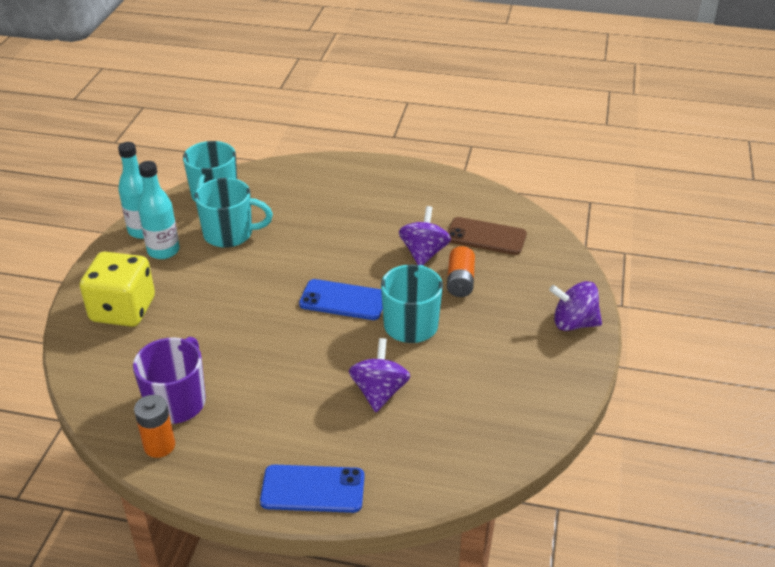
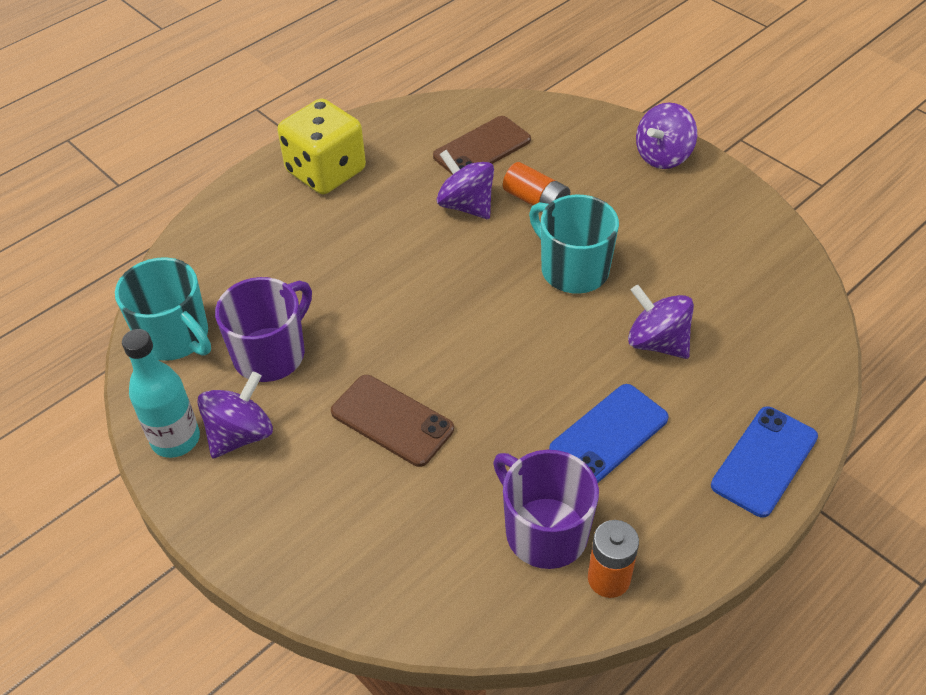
camera: 55 degrees left, 10 degrees up
(123, 310) = (325, 524): yellow dice -> yellow dice (326, 171)
(163, 251) = (240, 434): turquoise bottle -> purple spinning top
(216, 302) = (392, 420): none -> brown phone
(230, 234) = (271, 354): turquoise mug -> purple mug
(343, 300) = (488, 305): blue phone -> blue phone (609, 434)

